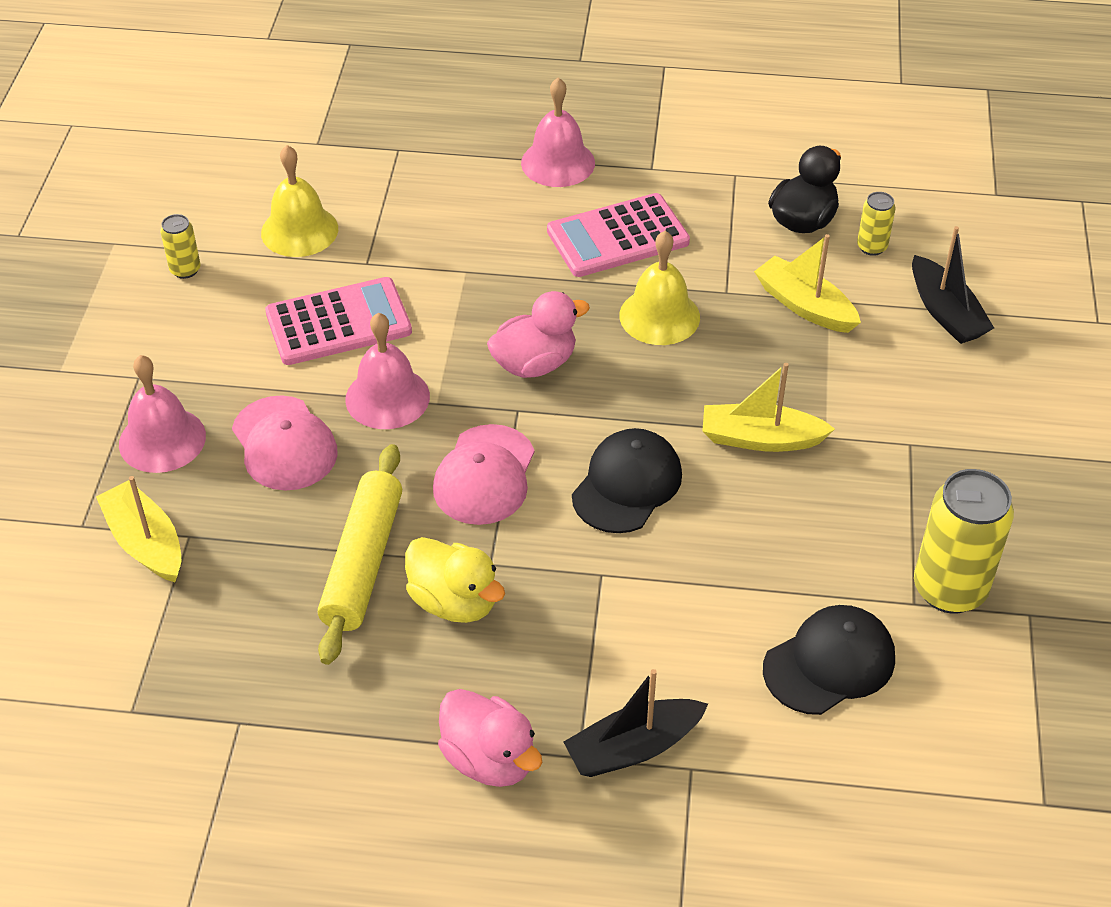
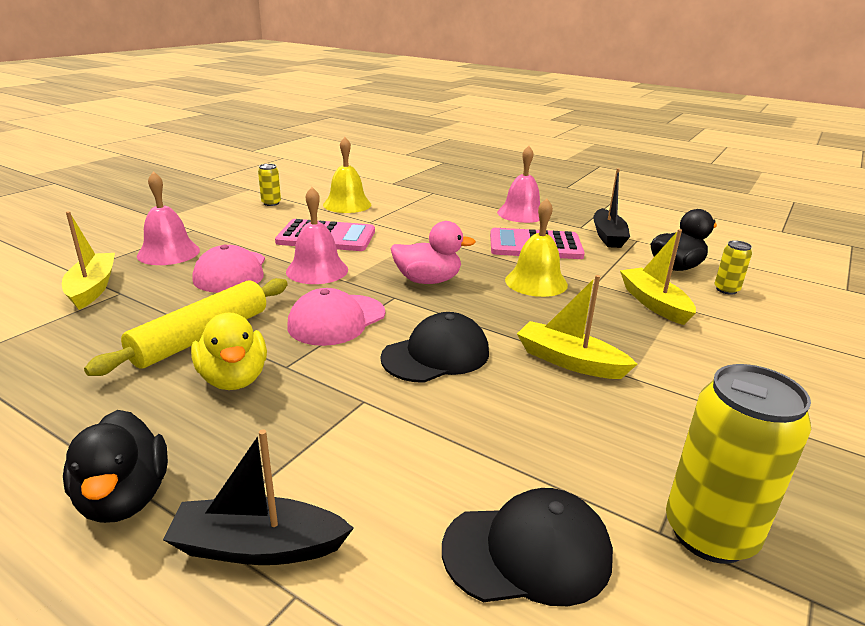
camera: 25 degrees right, 20 degrees down
(489, 759) = (124, 498): pink duck -> black duck
(945, 312) = (780, 336): black boat -> black boat (608, 236)

